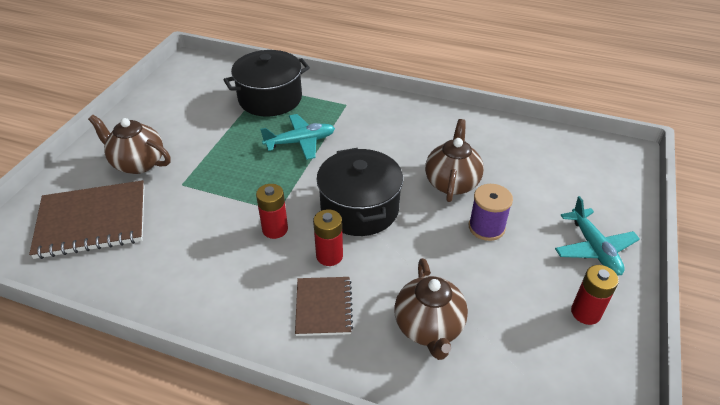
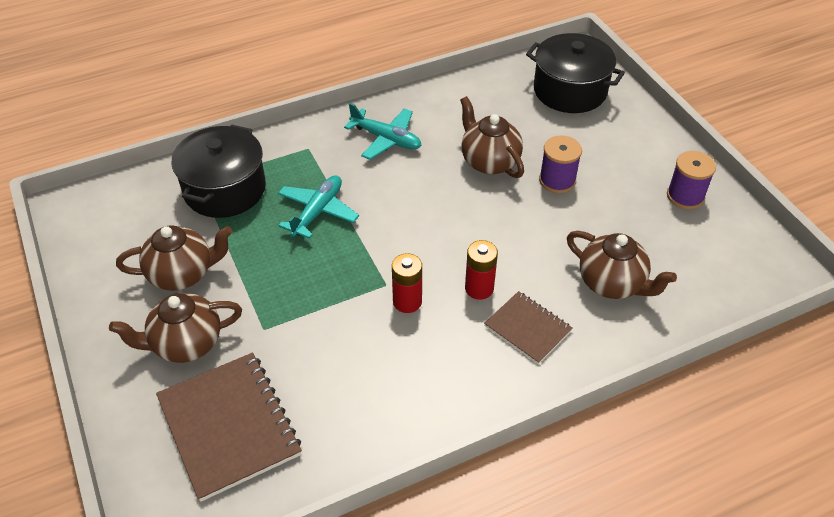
camera: 45 degrees left, 5 degrees up
(92, 221) = (229, 426): brown notebook -> brown notebook turned 60 degrees counterclockwise
(188, 127) = (182, 274): none -> brown teapot
(360, 208) = (449, 234): black pot -> black pot (570, 90)
(585, 312) = (685, 196): red battery -> purple spool
(594, 248) = (639, 146): turquoise plane -> turquoise plane (386, 139)

